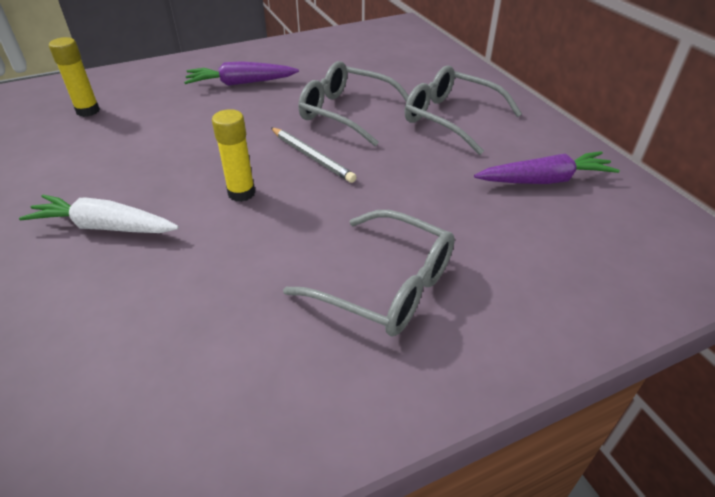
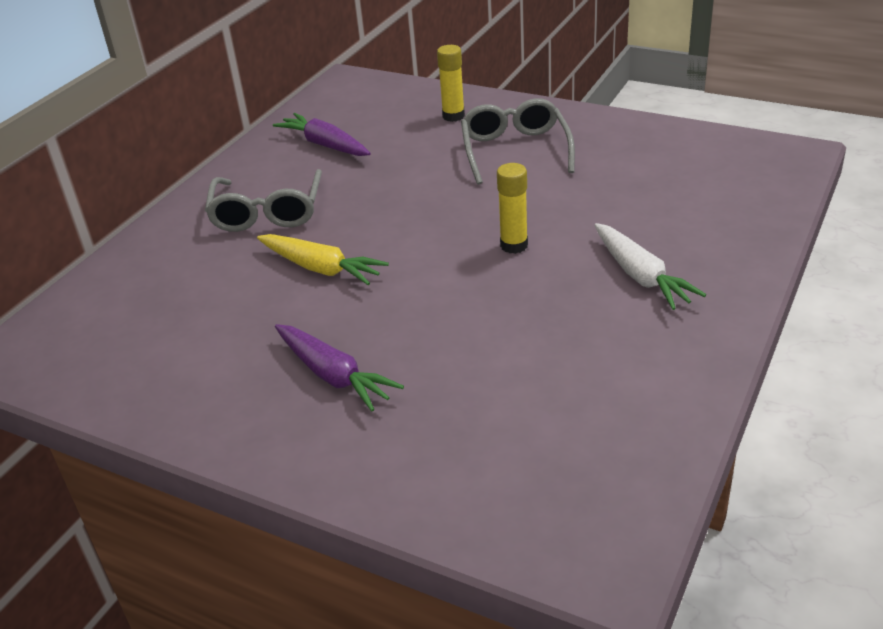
camera: 125 degrees left, 5 degrees down
(88, 111) = (538, 444): yellow glue stick -> yellow glue stick (453, 116)
(312, 157) = (421, 244): grey pencil -> none
(345, 112) = (321, 268): grey glasses -> yellow carrot

